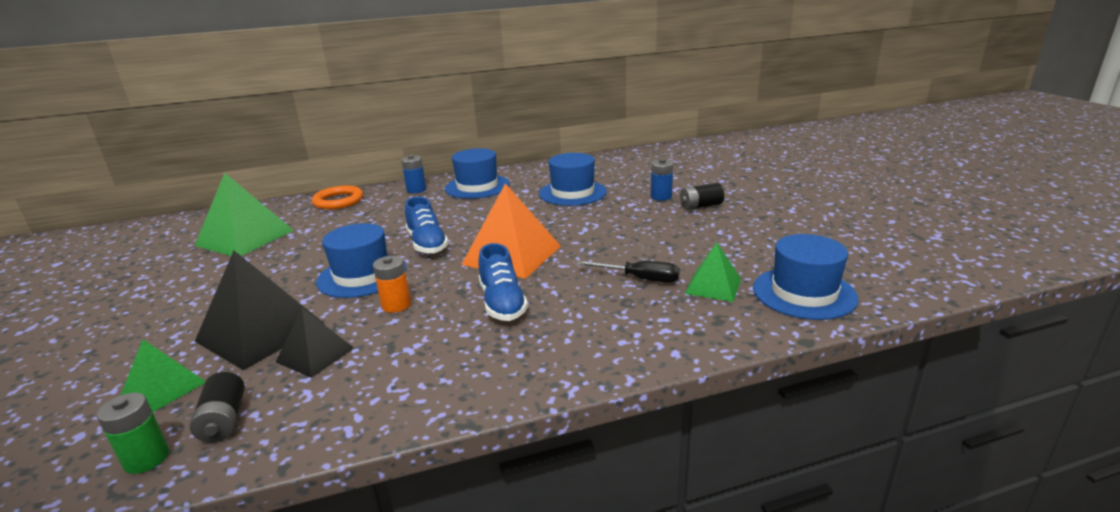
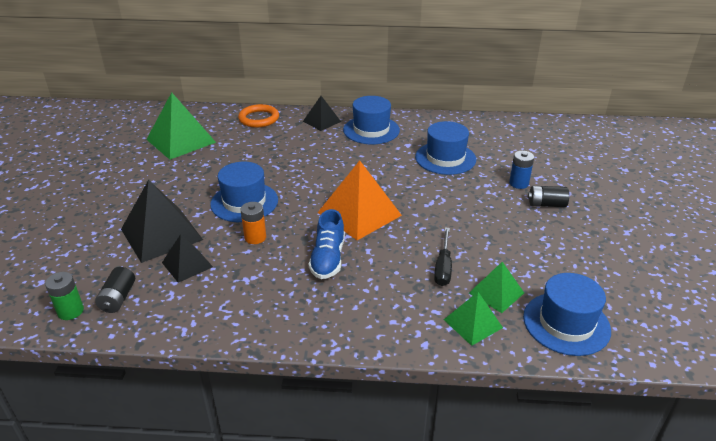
camera: 20 degrees right, 10 degrees up
(164, 388) = (93, 261): green pyramid -> green pyramid (473, 323)
(416, 190) = (322, 121): blue battery -> black pyramid
(427, 244) = (303, 183): blue shoe -> none
(640, 279) = (443, 267): black screwdriver -> black screwdriver turned 60 degrees clockwise

